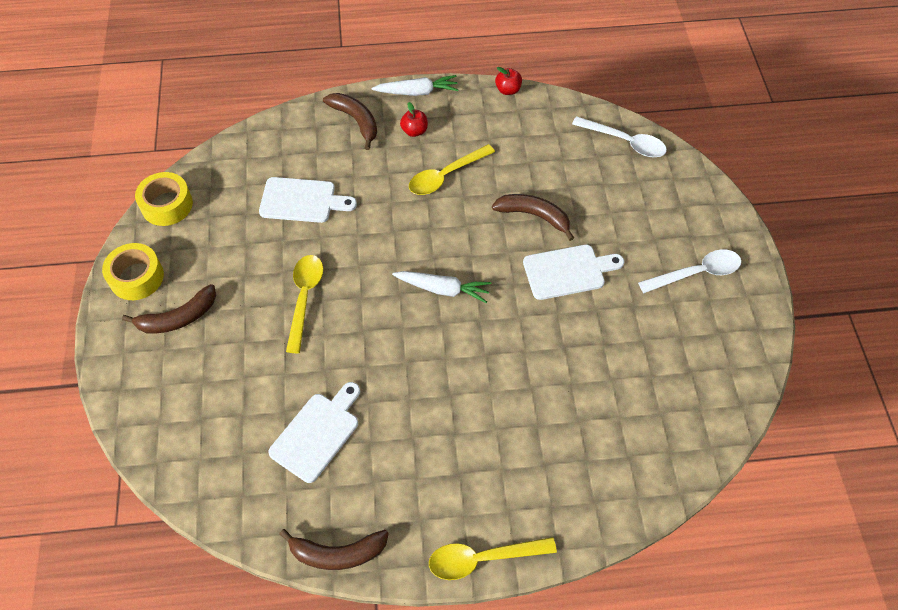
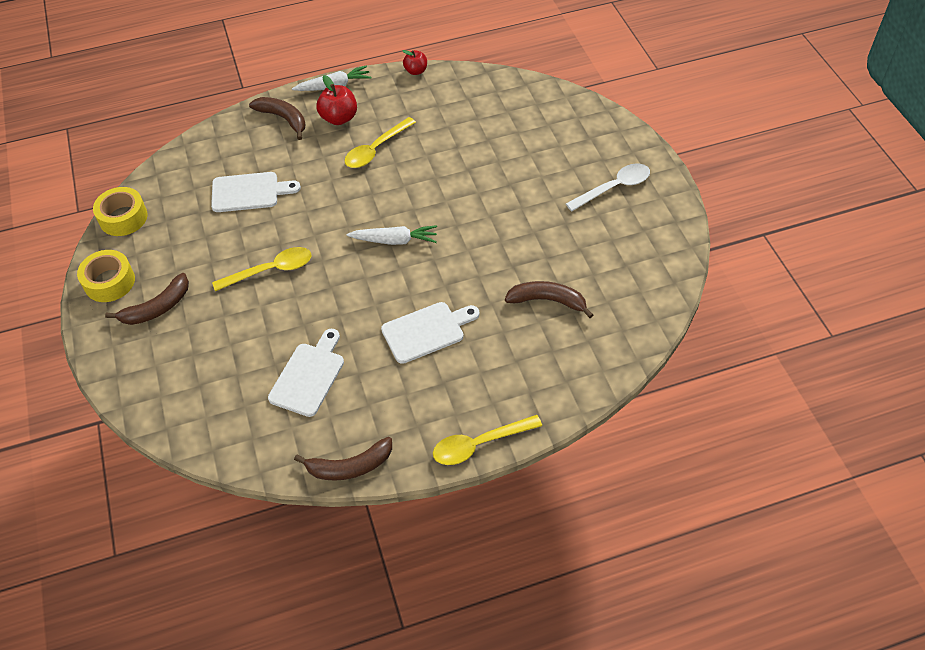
camera: 10 degrees left, 5 degrees down
(304, 298) = (270, 270): yellow spoon -> yellow spoon turned 75 degrees clockwise
(414, 131) = (339, 118): red apple -> red apple, size x1.57
(534, 216) = (462, 168): brown banana -> brown banana (548, 301)
(568, 271) = (502, 206): white cutting board -> white cutting board (427, 331)
(625, 142) = (529, 95): white spoon -> none

